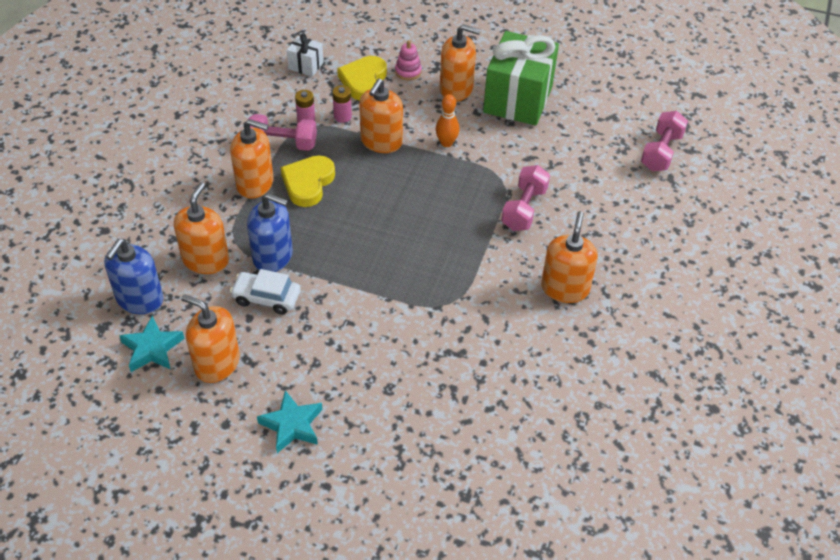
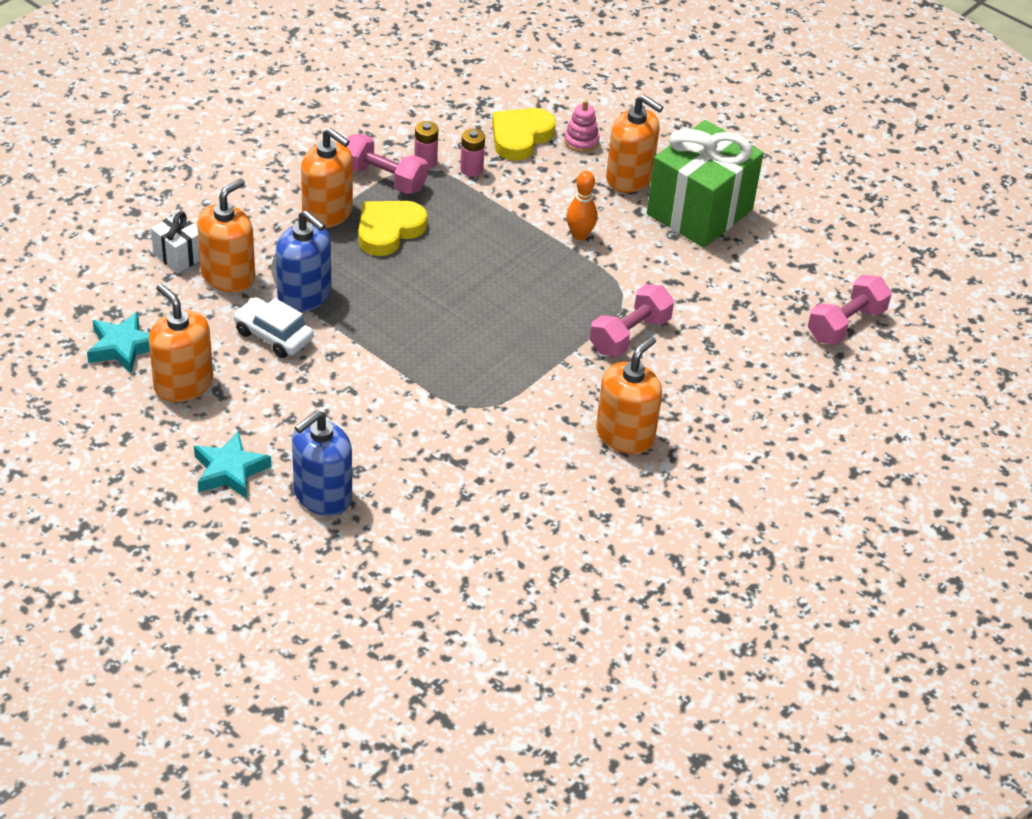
camera: 20 degrees right, 5 degrees down
(140, 299) = (135, 294): blue soap dispenser -> blue soap dispenser (322, 495)
(306, 66) = (460, 100): white gift -> white gift (179, 256)
(381, 141) = (501, 210): orange soap dispenser -> none

